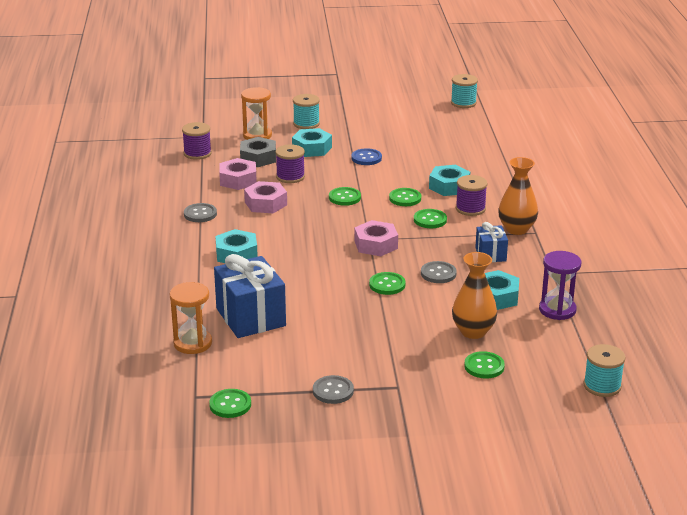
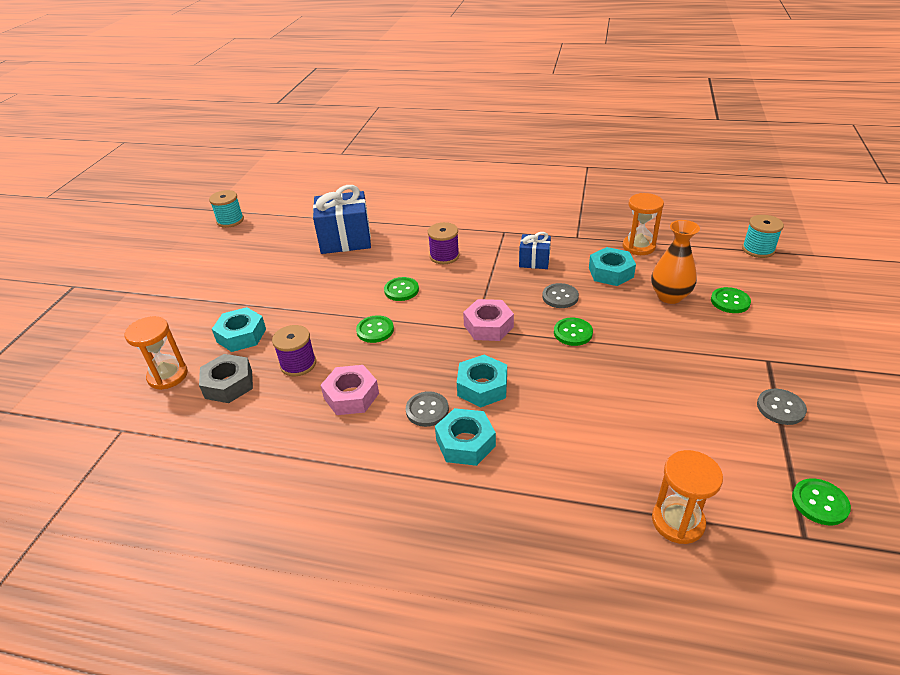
camera: 70 degrees left, 10 degrees up
(197, 153) = (168, 443): purple spool -> none
(200, 214) = (343, 465): grey button -> grey button (427, 410)
(238, 180) = (274, 412): pink nut -> none
(251, 317) = (621, 452): blue gift -> blue gift (345, 240)
(306, 124) = (175, 329): turquoise spool -> none
(366, 158) = (296, 300): blue button -> none
(430, 220) = (454, 283): green button -> none
(449, 186) = (393, 260): turquoise nut -> turquoise nut (482, 387)
(516, 229) = (494, 239): orange vase -> none
(557, 310) = (638, 246): purple hourglass -> orange hourglass

